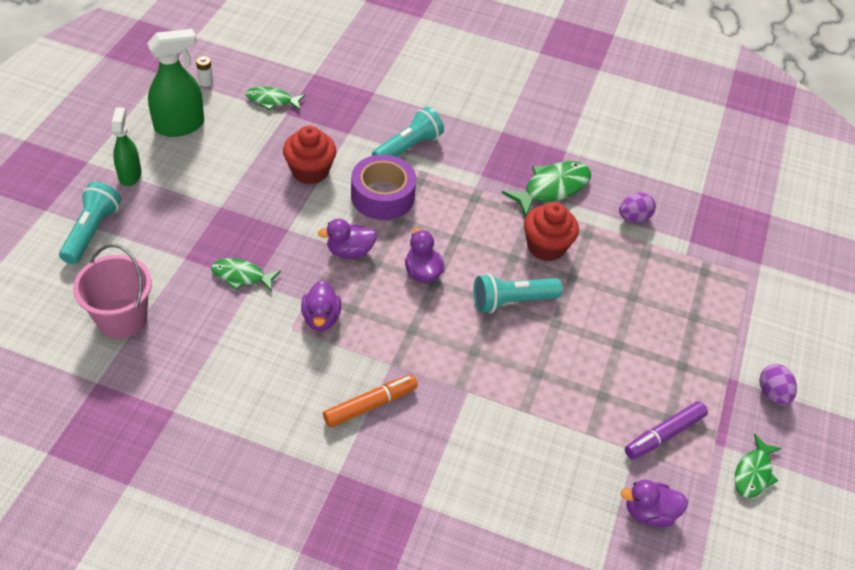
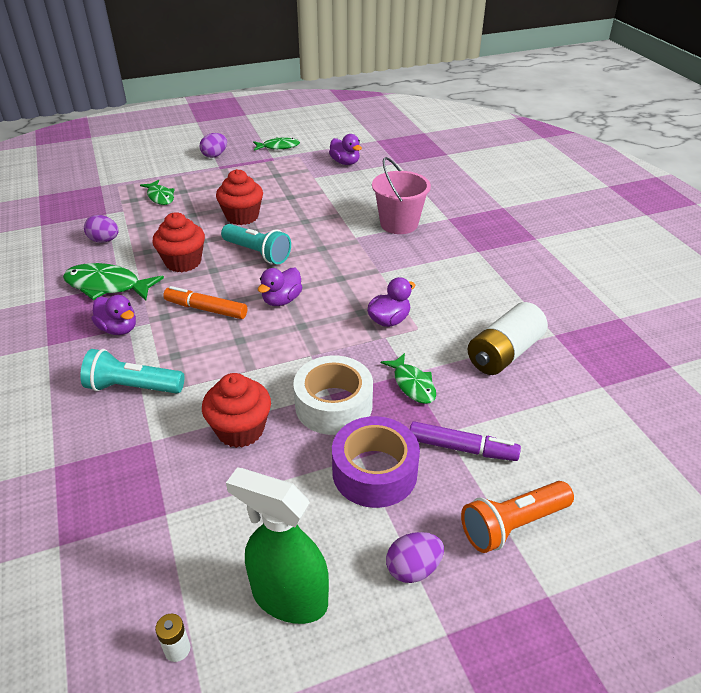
camera: 125 degrees left, 10 degrees down
(92, 231) = (512, 525): turquoise flashlight -> orange flashlight
(122, 318) = (546, 418): pink bucket -> pink bucket (399, 224)
(130, 175) = (413, 568): green spray bottle -> purple egg
(200, 356) = (504, 353): none -> white battery
(272, 101) = (153, 544): green fish -> green fish (160, 197)
(275, 224) = (333, 405): none -> white tape
(349, 251) = (308, 345): purple duck -> purple duck (118, 329)
(370, 405) = (420, 264): orange marker -> orange marker (206, 309)
(382, 196) = (221, 365): purple tape -> purple tape (374, 472)
(593, 331) = (242, 216): none -> red cupcake
(664, 435) = (290, 173): purple marker -> purple marker (462, 448)

